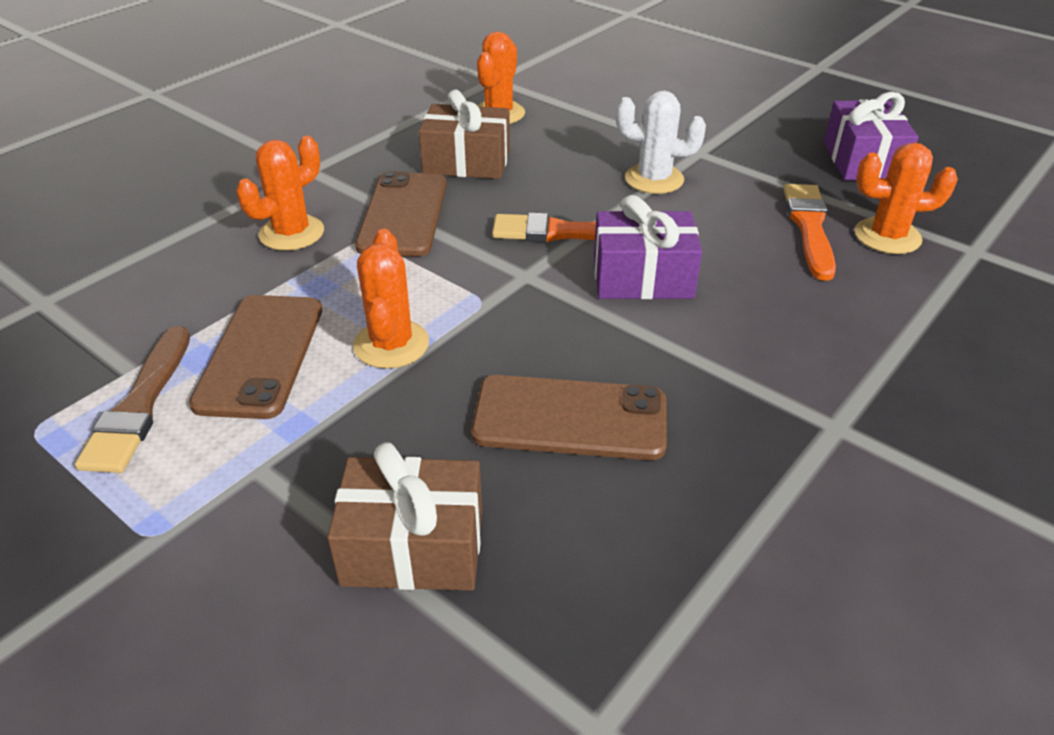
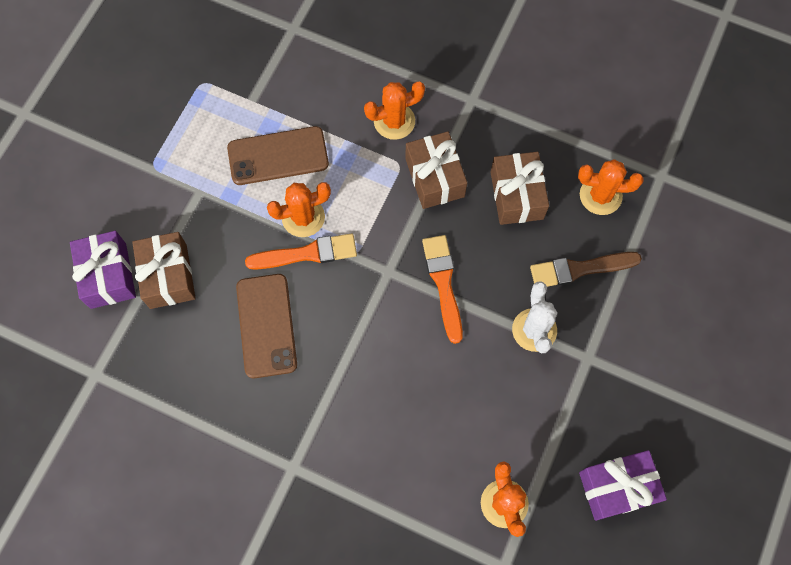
camera: 75 degrees right, 30 degrees up
(140, 405) = (228, 119): brown brush -> brown brush (579, 269)
(291, 233) = (394, 121): orange cactus -> orange cactus turned 45 degrees counterclockwise
(403, 215) = (435, 177): brown phone -> brown gift
(642, 277) = (405, 342): purple gift -> purple gift (108, 275)
(809, 227) = (500, 447): orange brush -> orange brush (307, 253)

